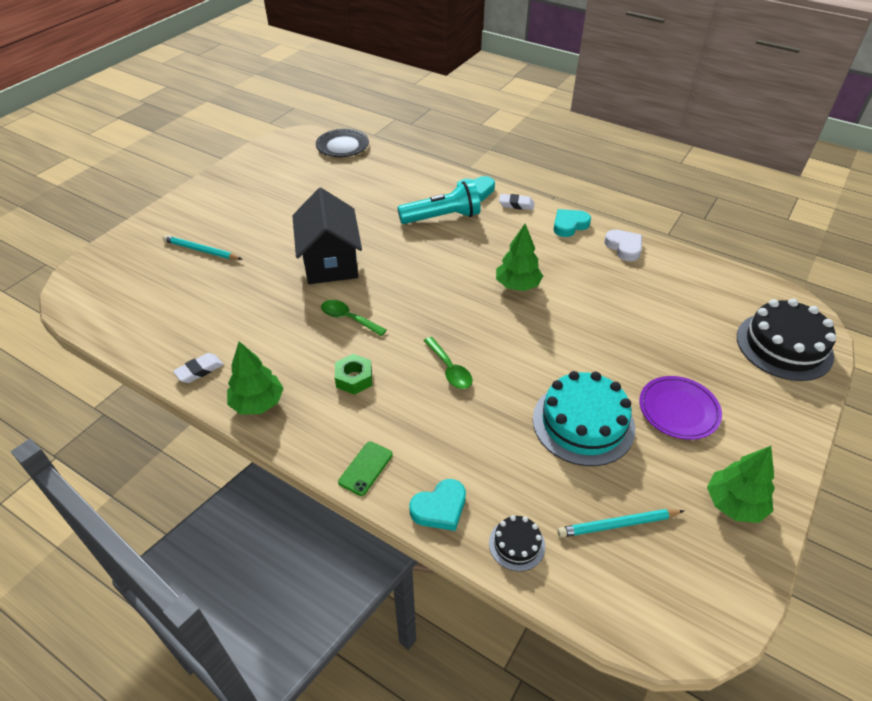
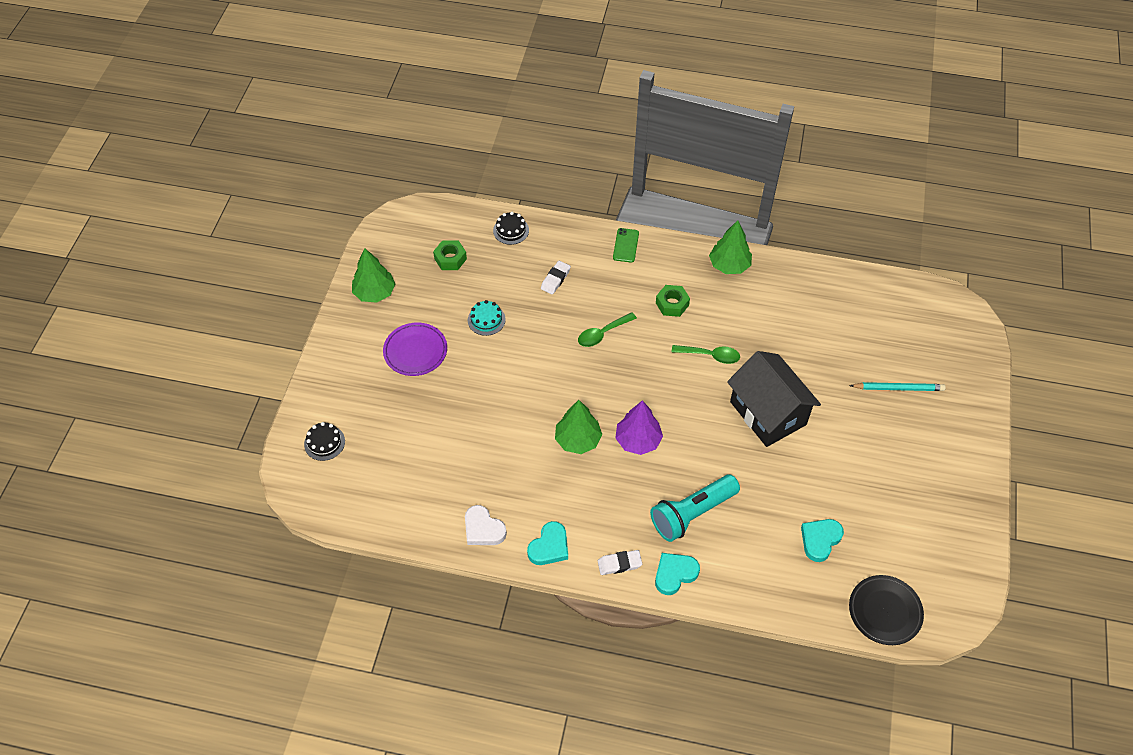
camera: 160 degrees right, 10 degrees up
(199, 370) = (791, 276): white eraser -> white eraser (555, 279)
(440, 508) = (566, 236): turquoise heart -> turquoise heart (820, 540)
(450, 369) = (602, 334): green spoon -> green spoon turned 75 degrees counterclockwise
(461, 271) = (638, 440): none -> purple tree
(583, 423) = (486, 320): turquoise cake -> turquoise cake, size x0.48
(618, 524) = (450, 259): turquoise pencil -> green nut
(784, 346) = (324, 442): black cake -> black cake, size x0.48

